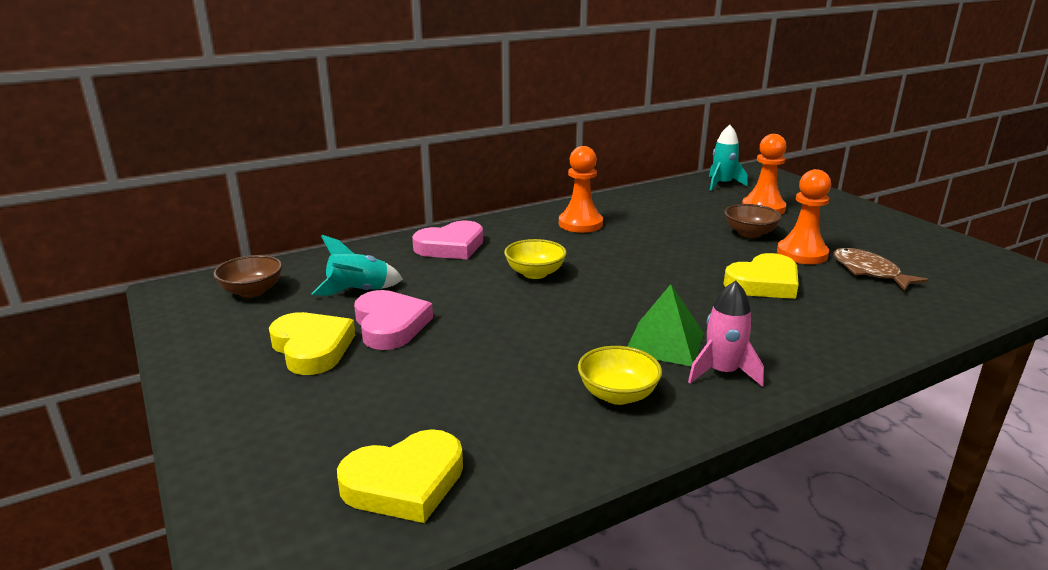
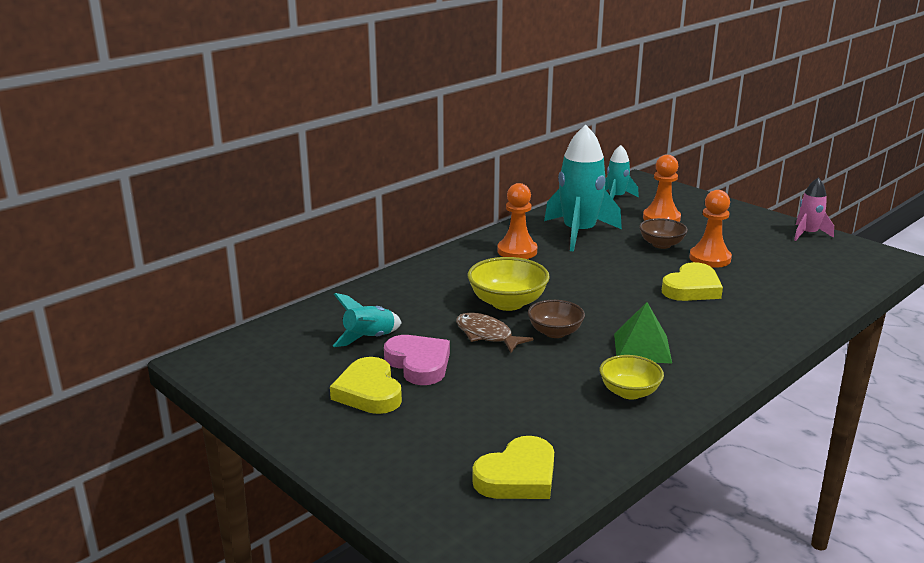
camera: 15 degrees left, 0 degrees up
(252, 291) = (273, 351): brown bowl -> brown bowl (555, 332)
(312, 348) = (369, 392): yellow heart -> yellow heart turned 150 degrees counterclockwise
(451, 246) = (418, 286): pink heart -> none
(535, 273) = (507, 303): yellow bowl -> yellow bowl, size x1.51
(660, 213) = (579, 233): none -> turquoise rocket
(722, 372) = (694, 365): pink rocket -> pink rocket (808, 234)
(869, 272) = (765, 268): brown fish -> brown fish (486, 335)

